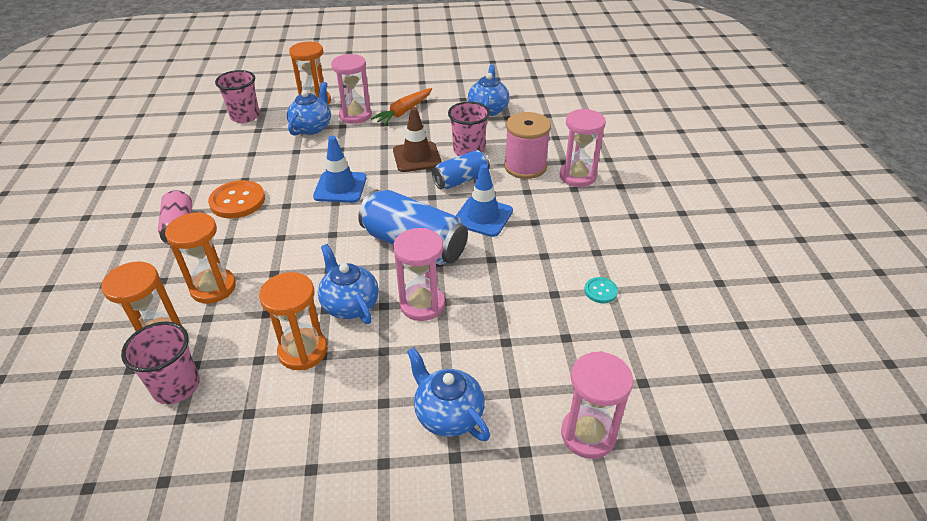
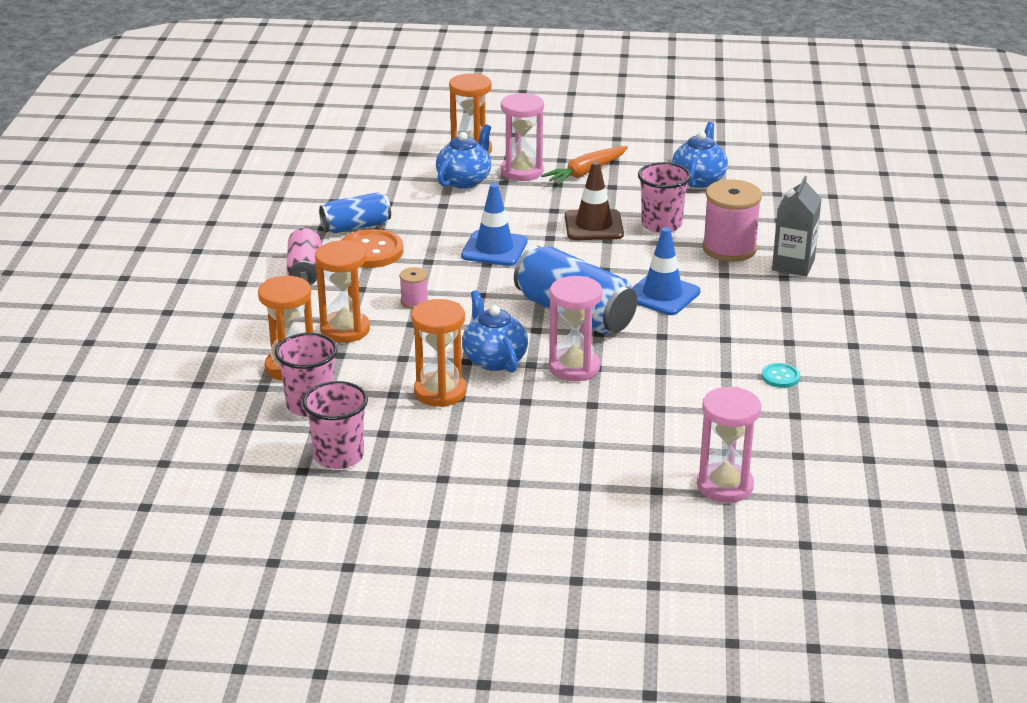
camera: 10 degrees right, 10 degrees down
(245, 116) = (380, 160): pink cup -> pink cup (339, 456)
(275, 249) = (414, 302): none -> pink spool
(448, 414) = (584, 456): blue teapot -> none
(461, 180) = (644, 255): blue can -> blue can (356, 227)
(577, 176) = (793, 265): pink hourglass -> grey carton

